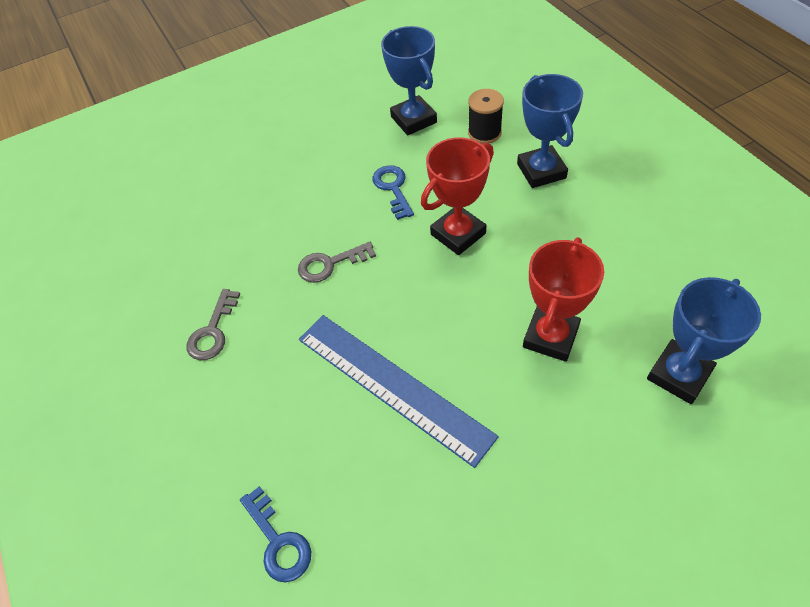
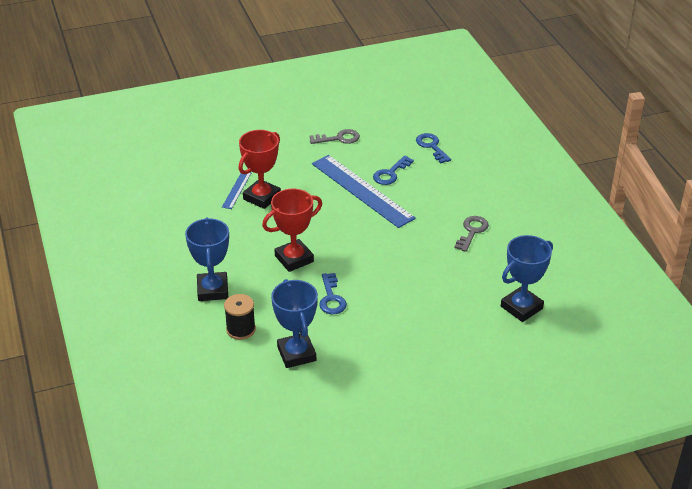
camera: 175 degrees left, 15 degrees down
(330, 264) = (389, 256): grey key -> grey key (338, 138)
(350, 440) = (390, 173): none -> blue key
(599, 345) = (236, 189): none -> blue ruler
(679, 375) = (202, 172): blue trophy -> blue trophy (521, 307)

